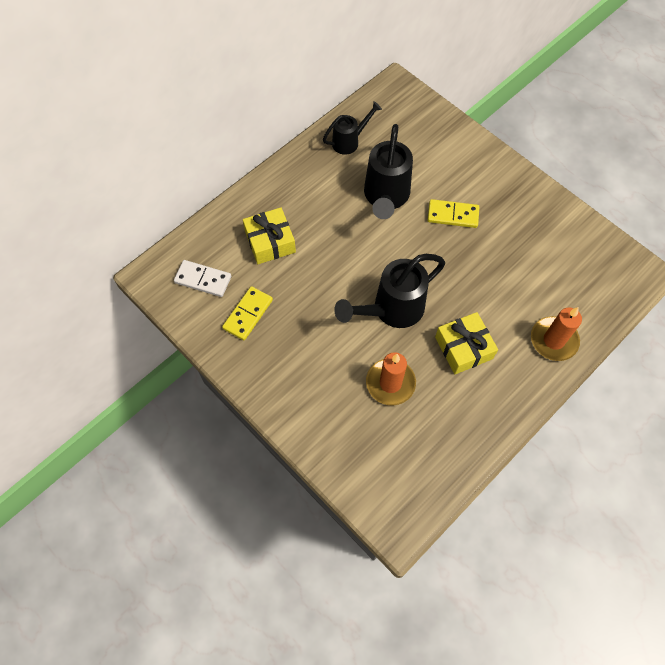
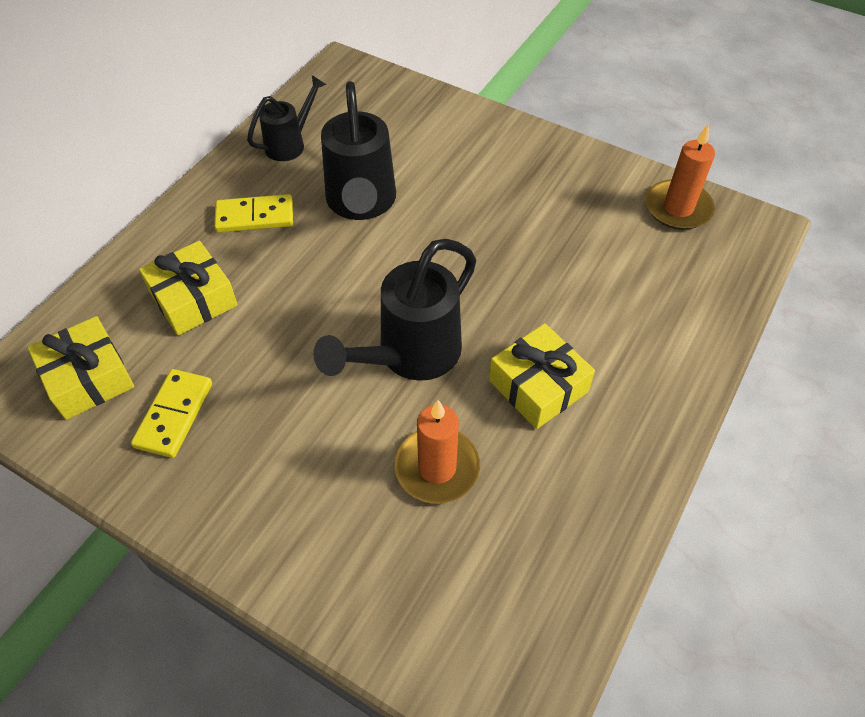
camera: 15 degrees left, 10 degrees down
(203, 279) = (88, 378): white domino -> yellow gift
(452, 215) = (466, 207): yellow domino -> yellow domino (255, 216)
(553, 340) = (669, 344): orange candle -> orange candle (678, 208)

